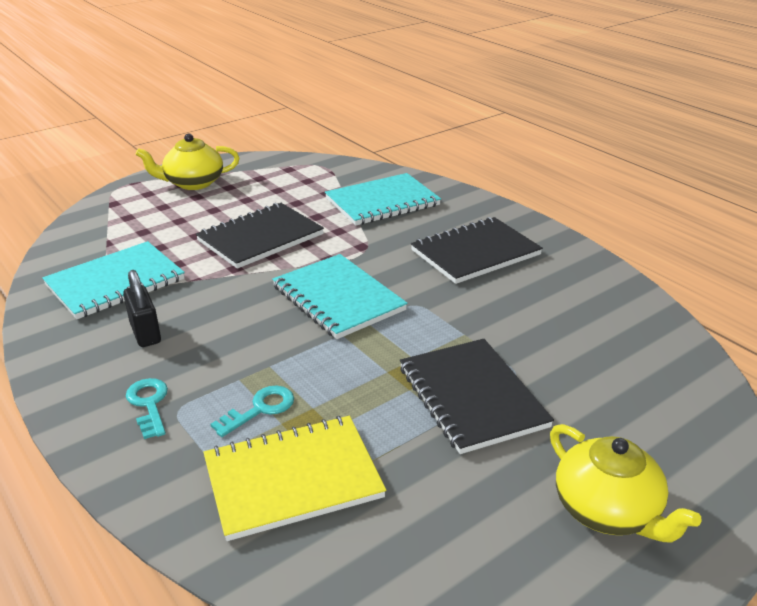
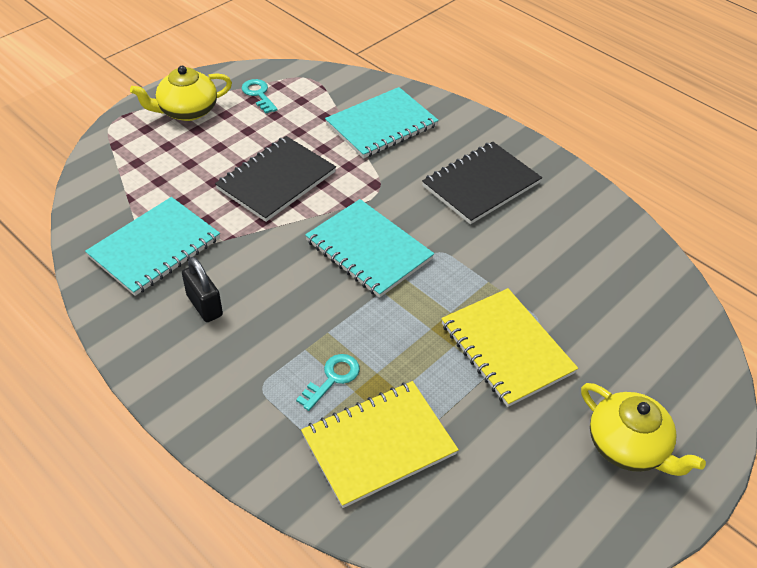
camera: 10 degrees left, 15 degrees up
(149, 404) = (235, 383): turquoise key -> turquoise key (259, 94)
(472, 397) = (506, 348): black notebook -> yellow notebook

